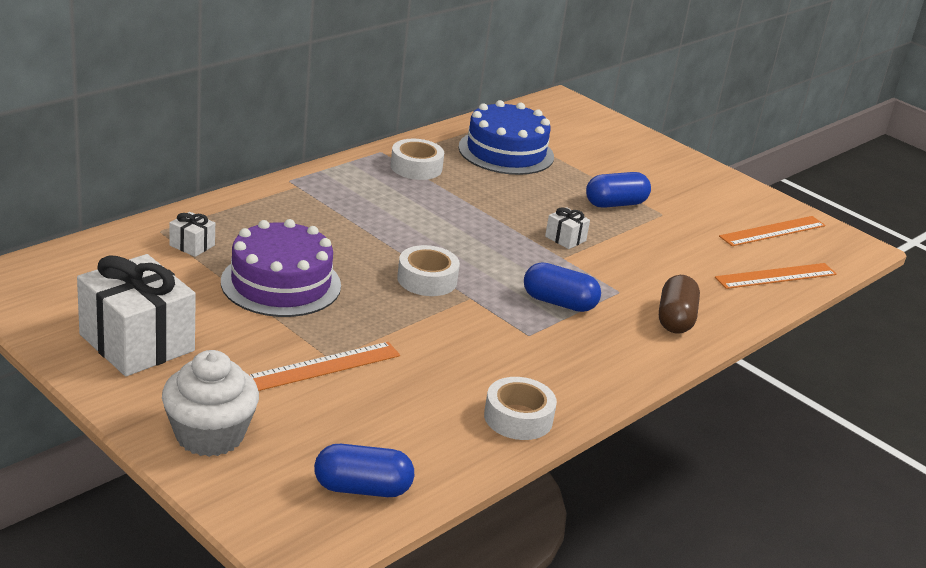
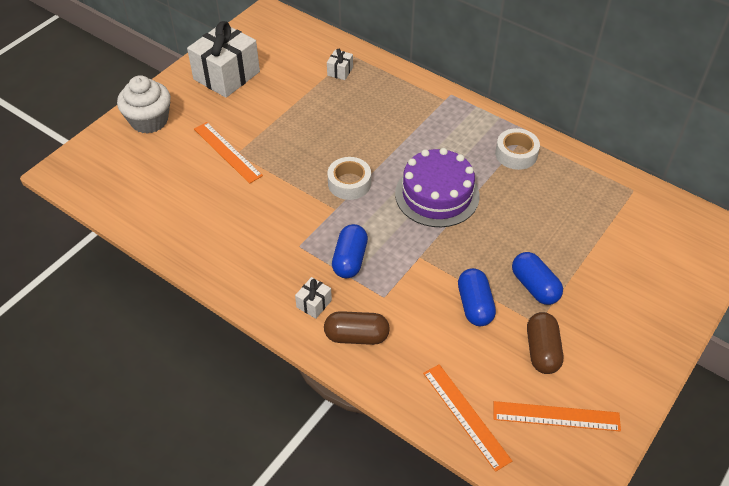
camera: 85 degrees right, 20 degrees up
(281, 283) = (312, 116): purple cake -> purple cake (437, 194)
(362, 488) = (114, 187): blue capsule -> blue capsule (474, 305)
(506, 152) = (584, 204): blue cake -> none
(518, 418) = (197, 249): white tape -> none
(565, 238) = (451, 256): white gift -> white gift (314, 304)
(697, 220) = (542, 351): none -> brown capsule
(773, 231) = (556, 416): orange ruler -> orange ruler turned 45 degrees counterclockwise

